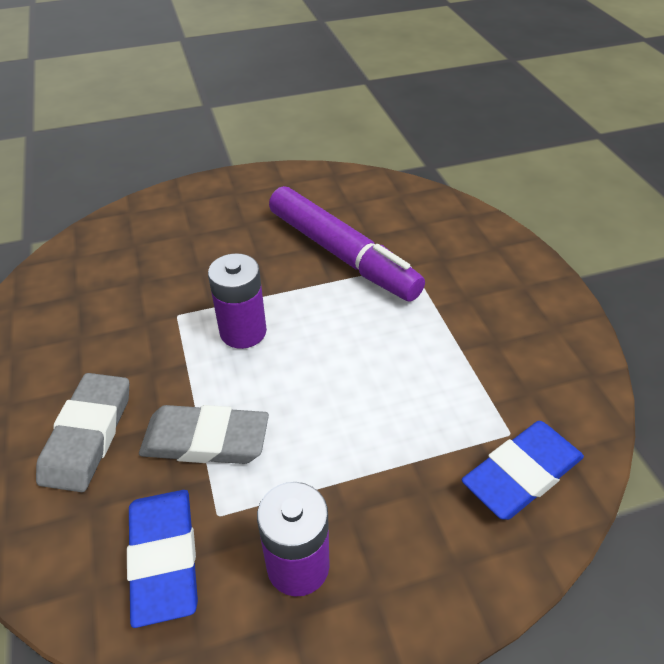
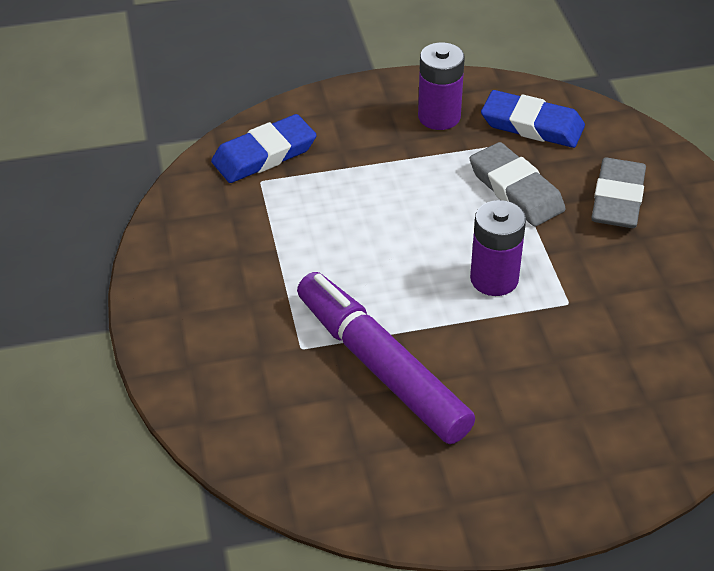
camera: 175 degrees left, 0 degrees up
(164, 558) = (532, 125): blue eraser -> blue eraser turned 60 degrees counterclockwise
(205, 440) = (516, 190): grey eraser -> grey eraser turned 45 degrees clockwise

